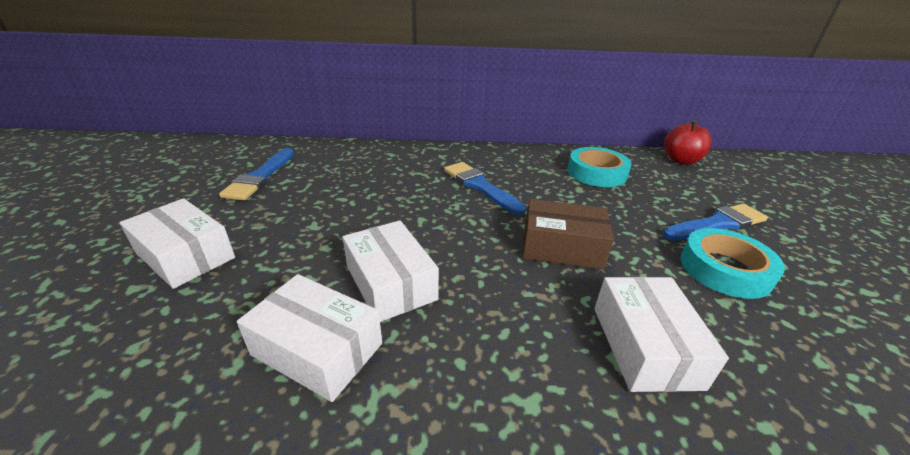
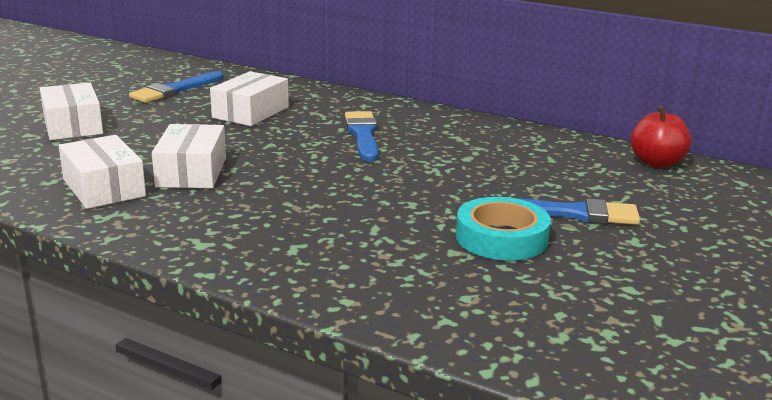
camera: 30 degrees right, 10 degrees down
(561, 247) = (367, 188): brown box -> none
(596, 173) = (515, 150): turquoise tape -> none
(645, 346) = (330, 249): white box -> white box (251, 112)

